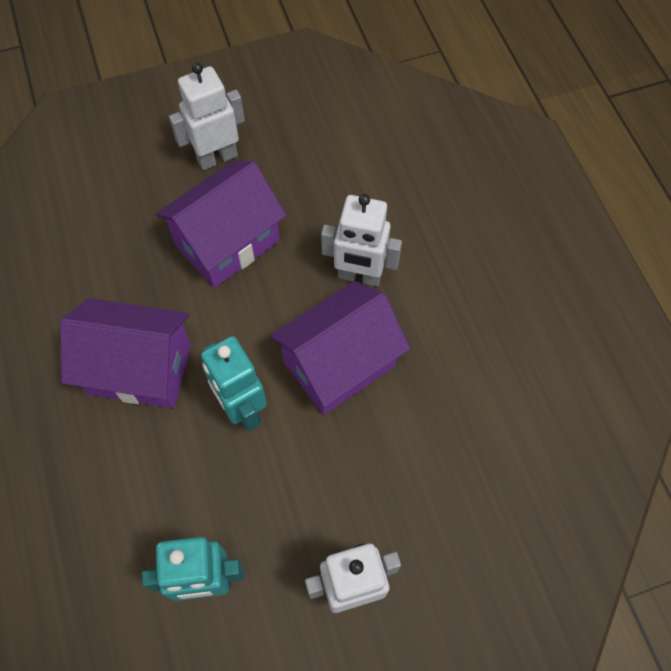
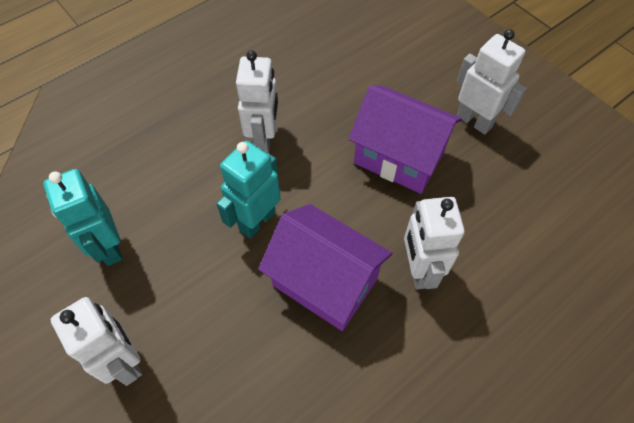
camera: 70 degrees right, 5 degrees down
(140, 369) = (264, 140): purple house -> white robot

